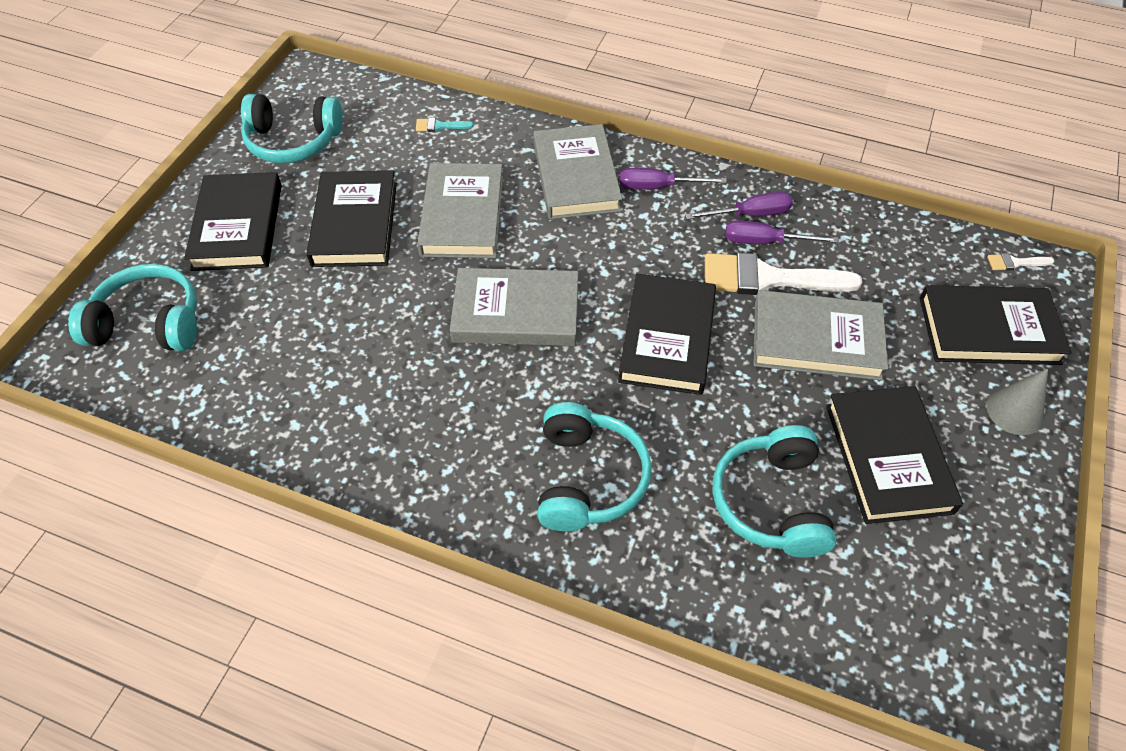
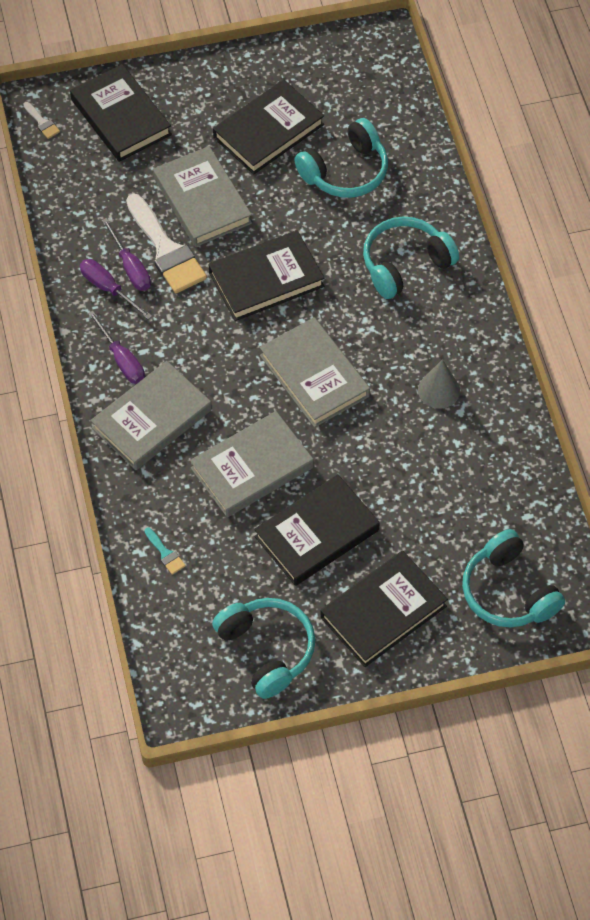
camera: 125 degrees left, 5 degrees up
(1014, 411) = (182, 85): grey cone -> grey cone (439, 390)

